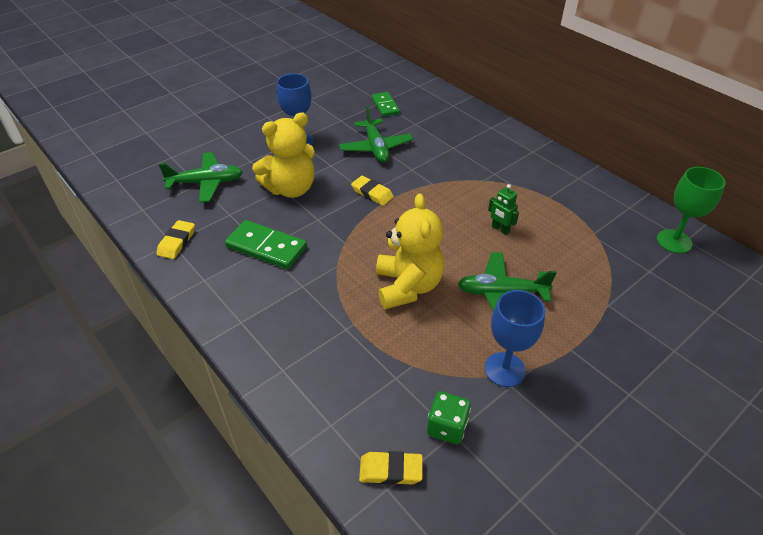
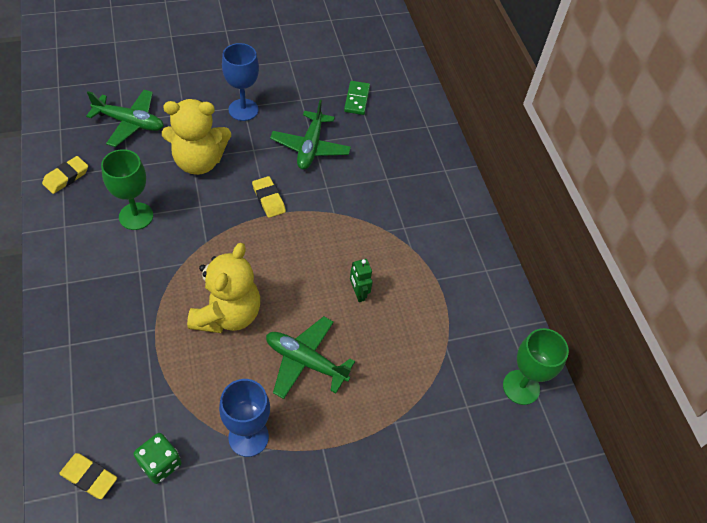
camera: 20 degrees right, 10 degrees up
(266, 247) = (136, 216): green domino -> green goblet

